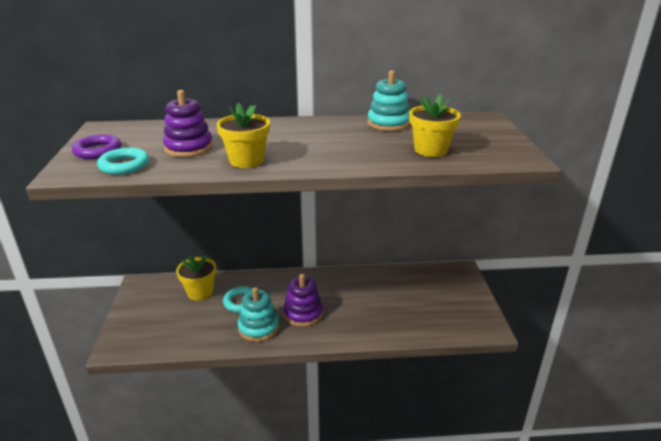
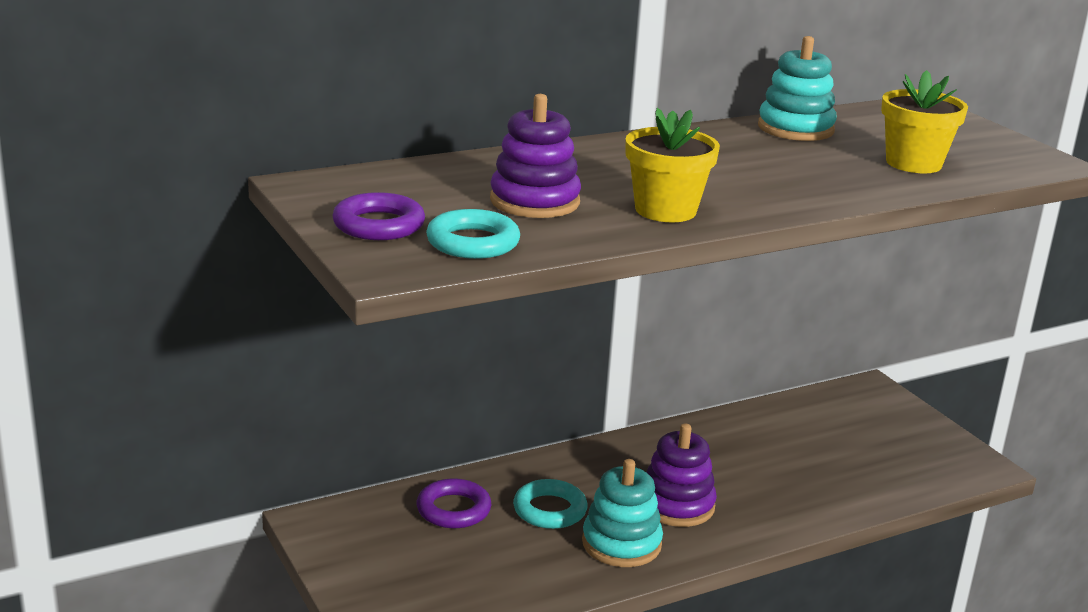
camera: 25 degrees left, 5 degrees down
(200, 292) = (453, 509): yellow flower pot -> purple ring

